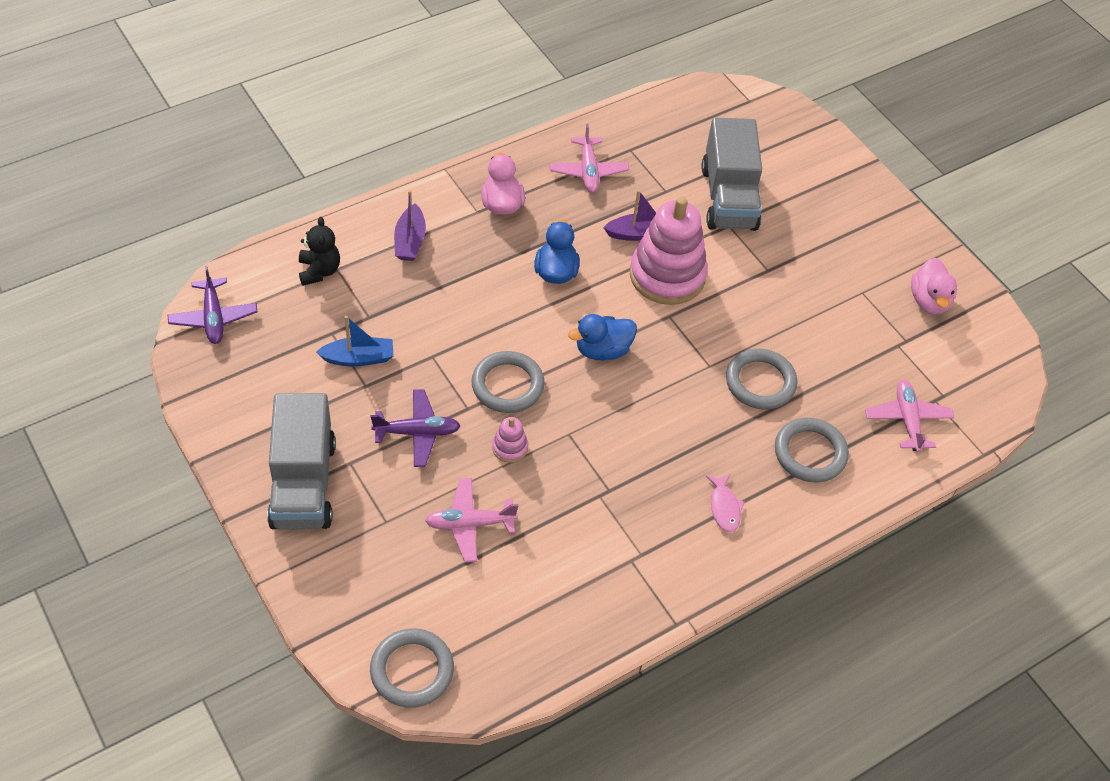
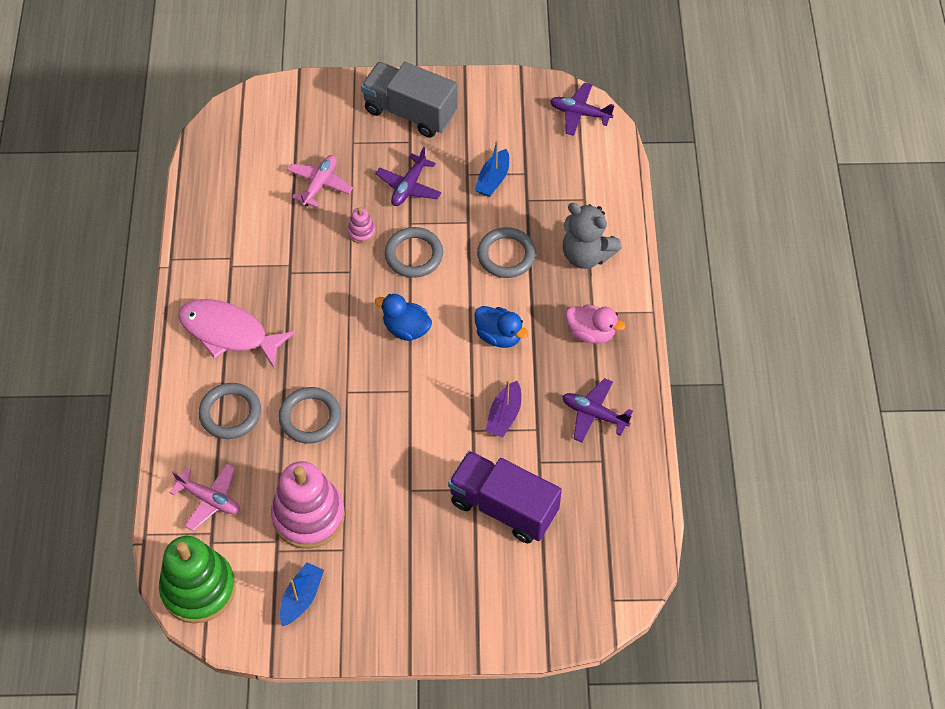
camera: 125 degrees right, 5 degrees up
(319, 271) = (588, 188): black teddy bear -> none
(410, 241) = (586, 255): purple boat -> grey teddy bear
(412, 670) = (244, 114): grey ring -> grey ring (506, 255)
(588, 171) = (594, 414): pink plane -> purple plane
(602, 350) = (406, 329): blue duck -> blue duck turned 75 degrees counterclockwise
(667, 275) = (449, 411): pink stacking toy -> pink stacking toy (308, 516)
(724, 507) = (228, 333): pink fish -> pink fish, size x2.21
(728, 198) = (503, 507): grey truck -> purple truck
(929, 301) = (301, 598): pink duck -> blue boat
(990, 381) = (198, 588): none -> green stacking toy

